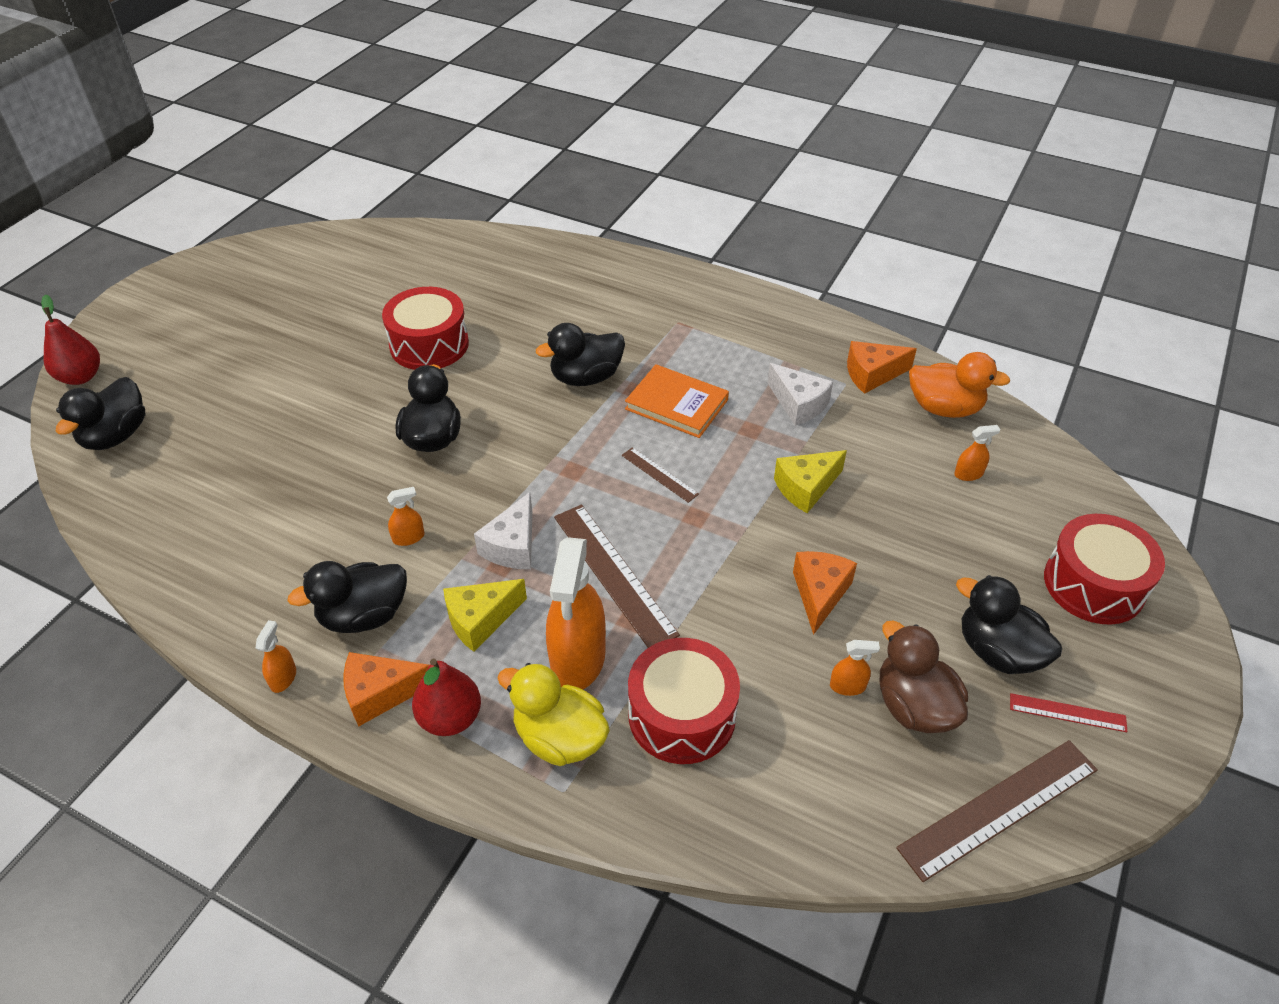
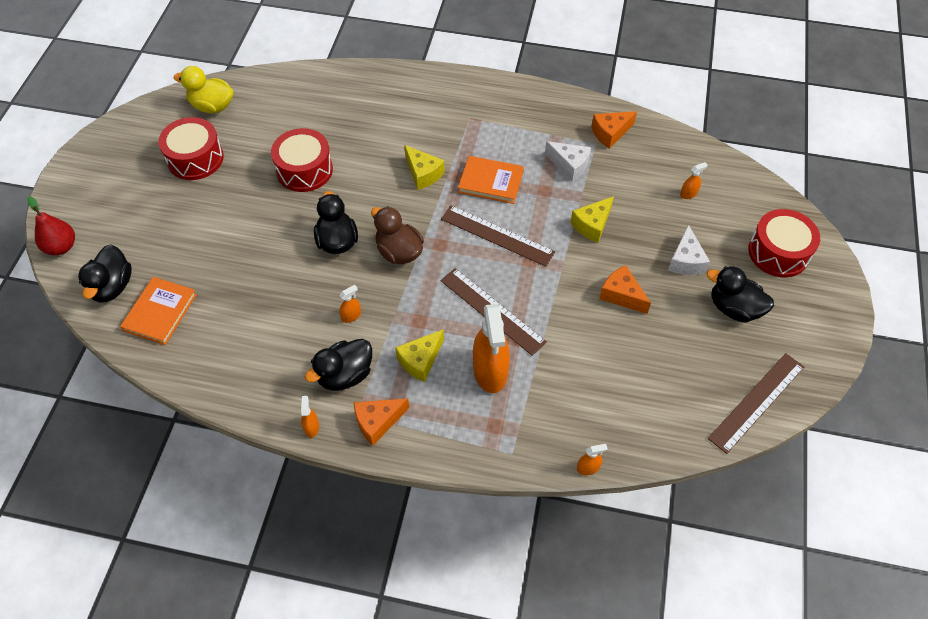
camera: 15 degrees left, 10 degrees up
(158, 479) = (160, 312): none -> orange book
(450, 718) = (427, 427): red pear -> none
(512, 546) = (421, 306): white cheese -> white cheese (685, 261)
(559, 738) = (497, 422): yellow duck -> yellow duck (212, 106)
(586, 377) = (423, 174): black duck -> yellow cheese
(659, 474) = (497, 235): brown ruler -> brown ruler, size x1.93
(682, 715) = (564, 391): red drum -> red drum (195, 158)
(819, 594) = (621, 295): orange cheese -> orange cheese turned 45 degrees counterclockwise
(847, 686) = (654, 350): orange spray bottle -> orange spray bottle (588, 468)
(914, 706) = (695, 353): brown duck -> brown duck (399, 252)
(944, 408) = (662, 149): orange duck -> none
(1067, 712) = (781, 336): red ruler -> none

